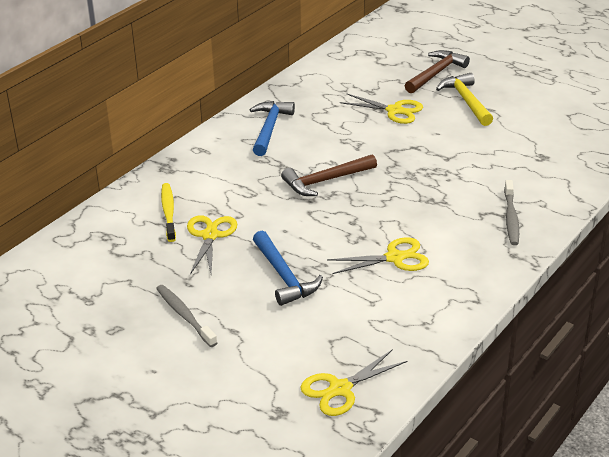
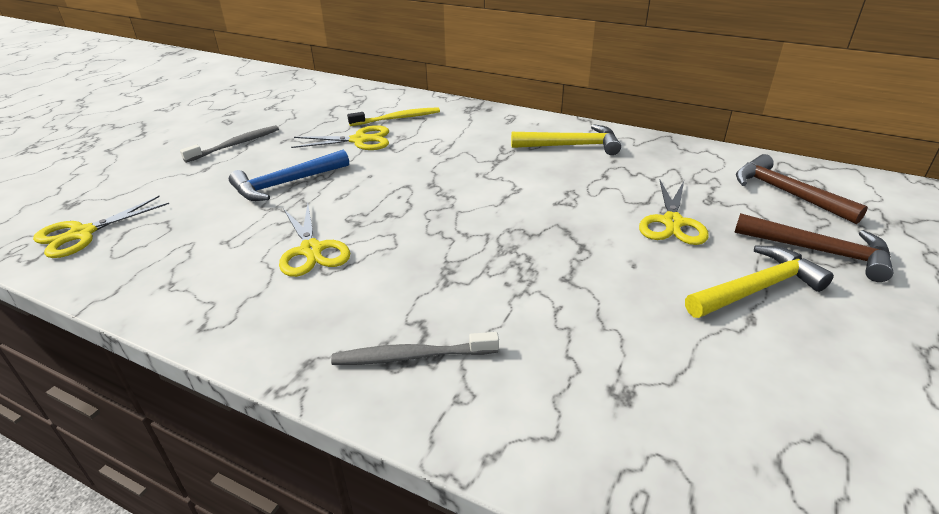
camera: 80 degrees right, 0 degrees up
(269, 128) = (571, 146): blue hammer -> yellow hammer
(325, 181) = (473, 189): brown hammer -> brown hammer (786, 193)
(340, 389) = (82, 234): yellow scissors -> yellow scissors turned 90 degrees counterclockwise

